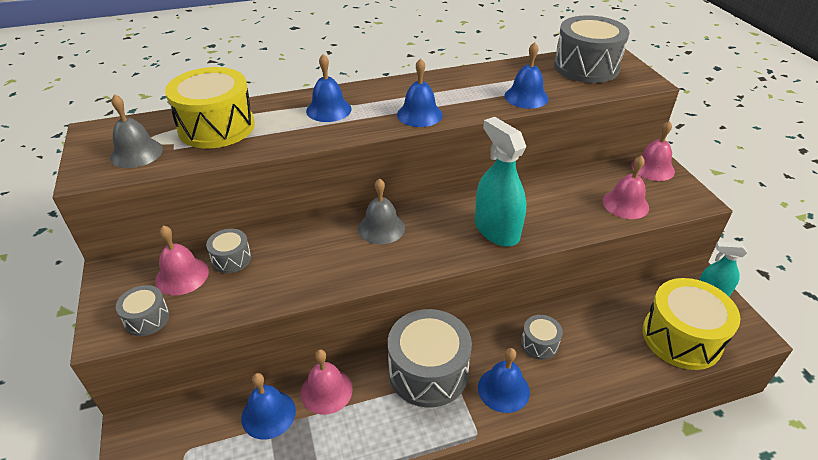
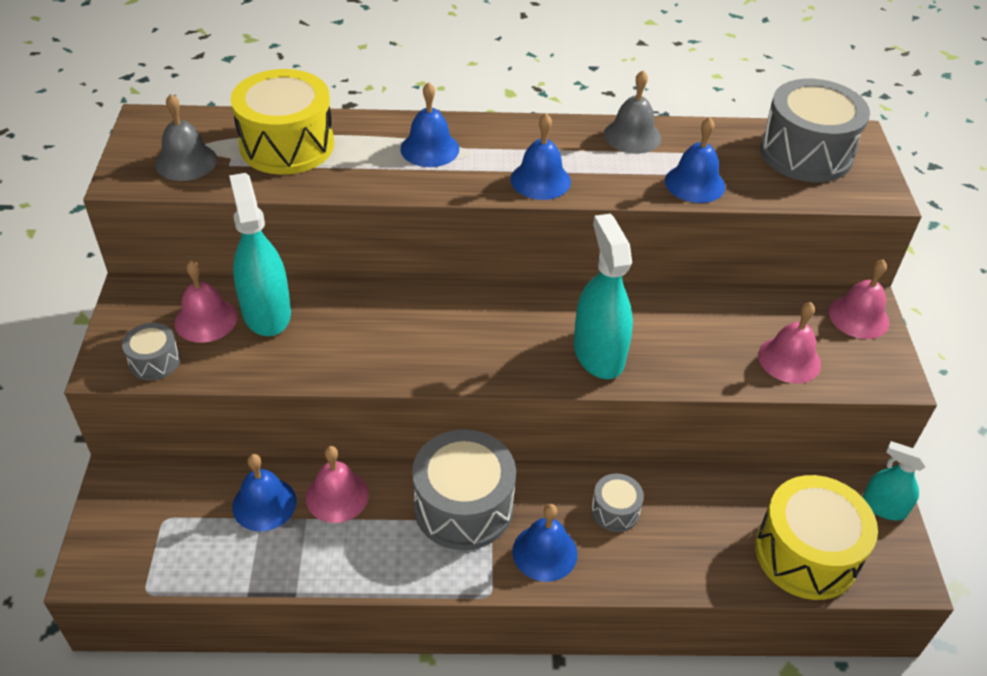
camera: 15 degrees right, 5 degrees up
(231, 259) = (266, 313): grey drum -> turquoise spray bottle
(381, 228) = (456, 315): grey bell -> grey bell (632, 136)

